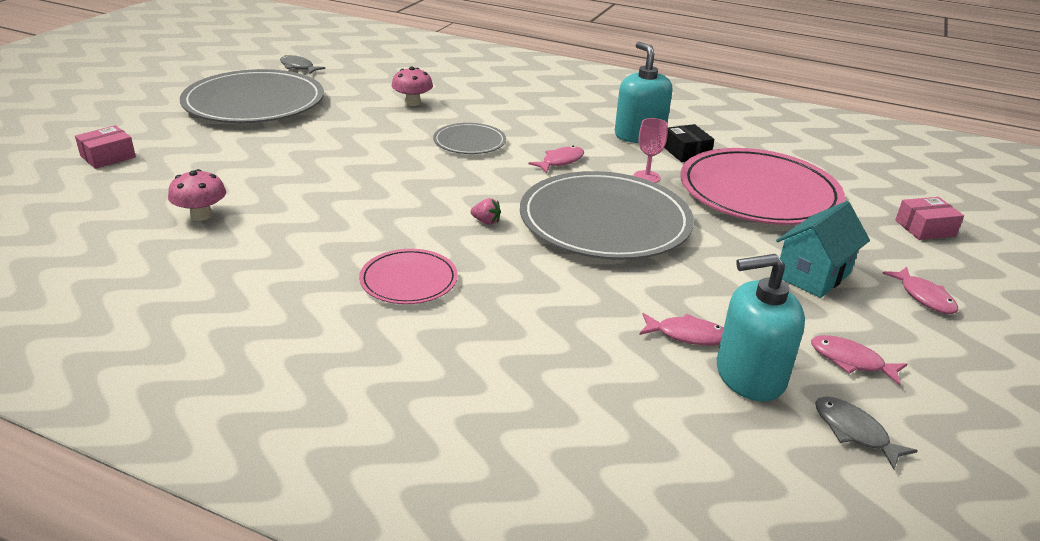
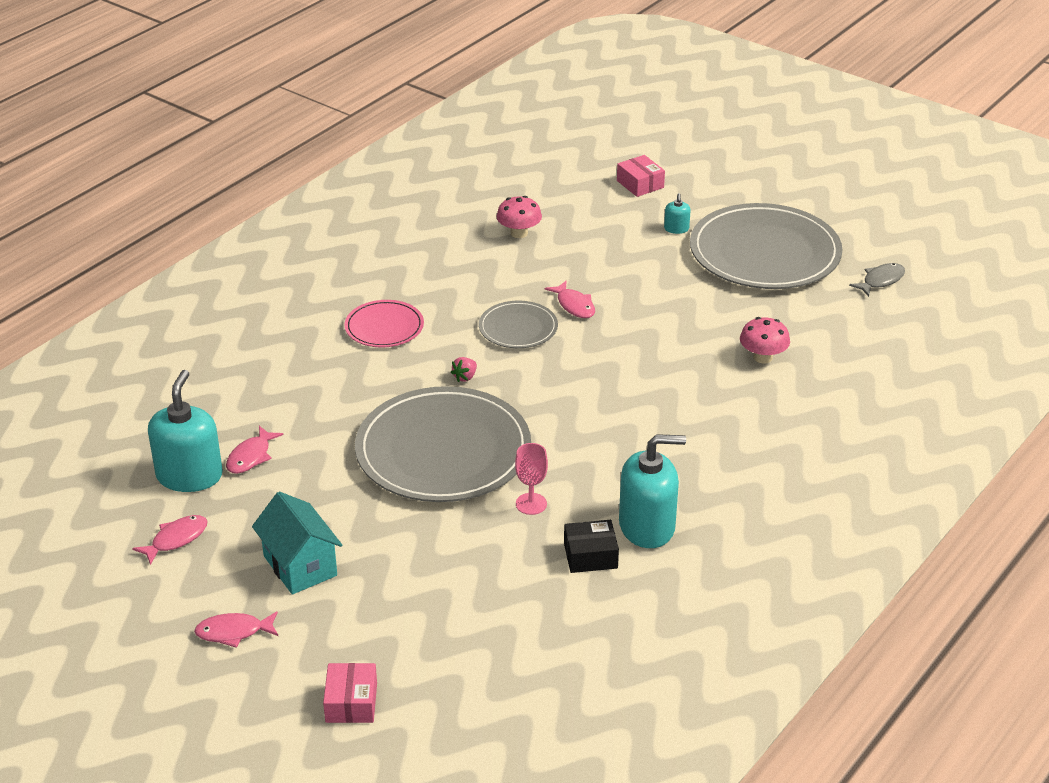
camera: 105 degrees right, 5 degrees up
(206, 137) = (676, 229): none -> turquoise soap dispenser
(469, 142) = (644, 387): grey plate -> grey plate (518, 328)
(560, 161) = (583, 446): pink fish -> pink fish (574, 305)
(758, 192) = (472, 586): pink plate -> none
(854, 432) = (107, 508): grey fish -> none

